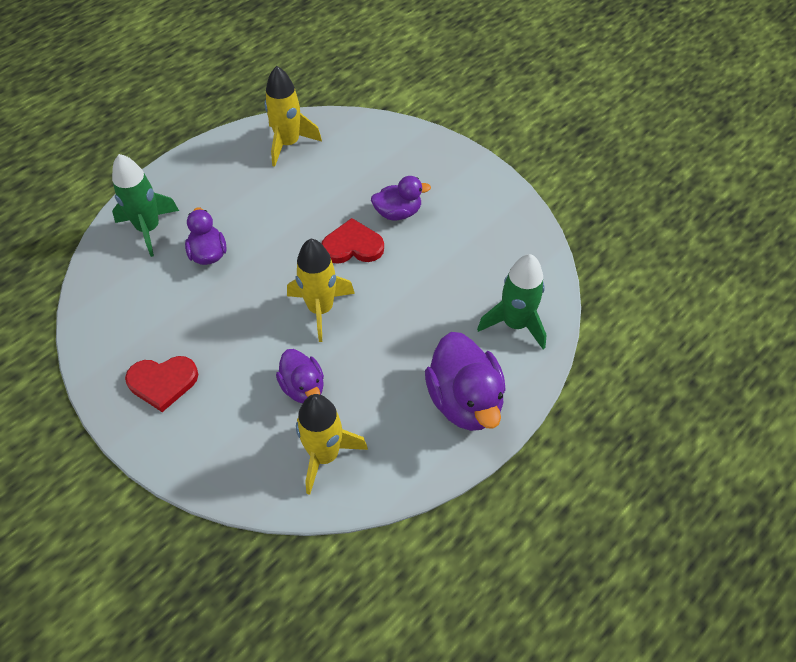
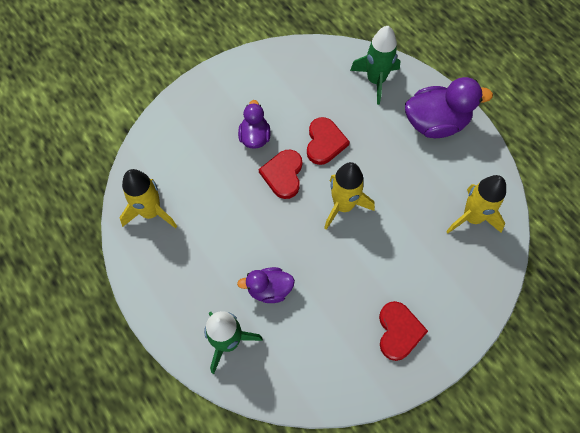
camera: 80 degrees left, 10 degrees up
(303, 387) = (414, 226): purple duck -> none
(405, 280) = (324, 142): none -> red heart

